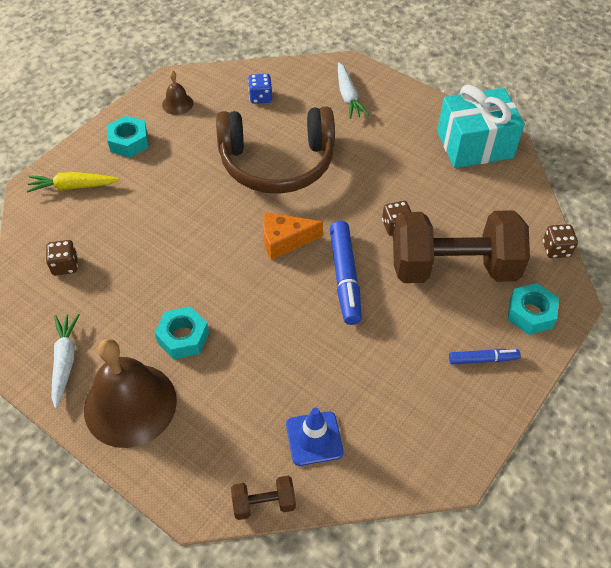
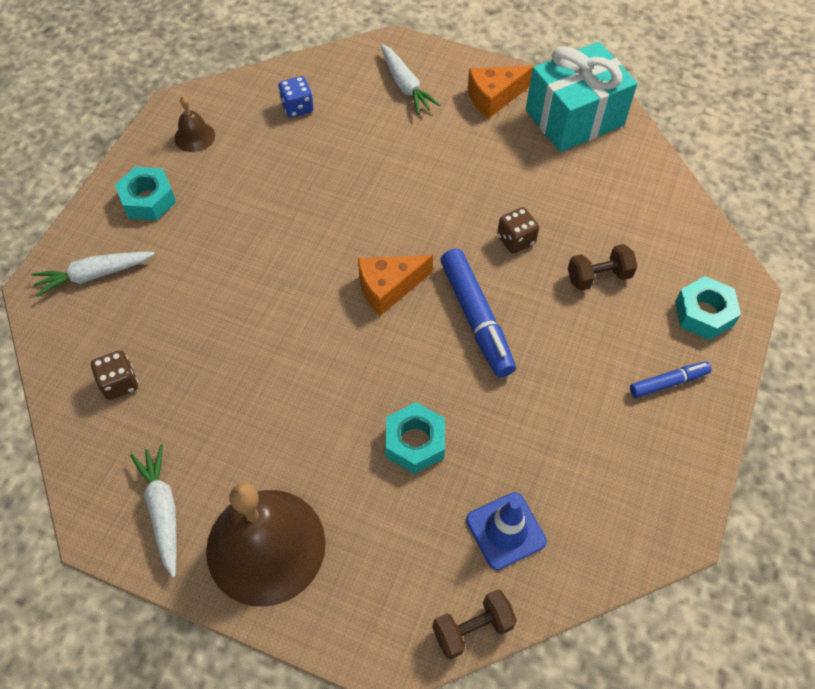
camera: 15 degrees left, 5 degrees up
(73, 187) = (94, 275): yellow carrot -> white carrot
(183, 337) = (303, 442): turquoise nut -> turquoise nut (415, 442)
(277, 162) = (346, 188): brown headphones -> none
(415, 118) = (494, 98): none -> orange cheese
(453, 267) = (598, 277): brown dumbbell -> brown dumbbell, size x0.41
(556, 249) = (707, 228): brown dice -> none

